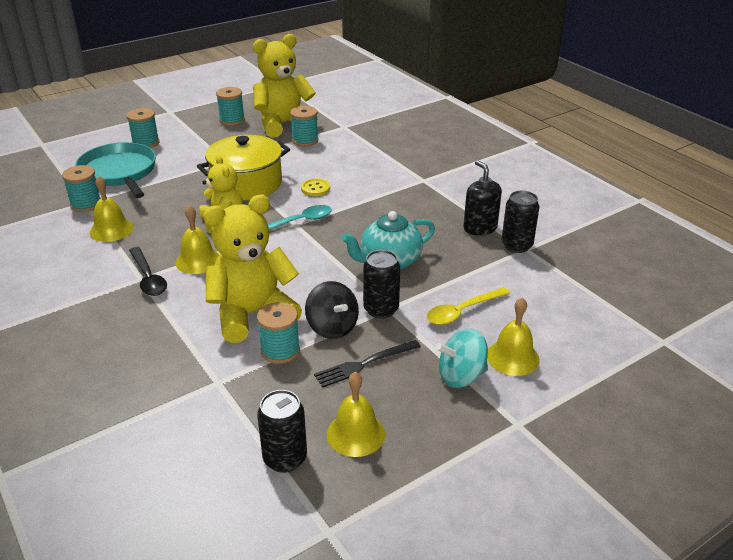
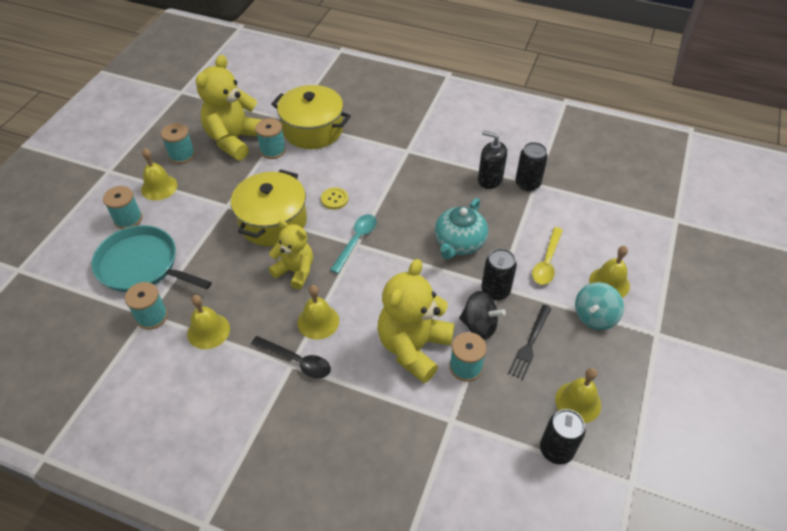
camera: 35 degrees left, 15 degrees up
(191, 133) = (159, 187): none -> yellow bell
(355, 139) = (313, 130): none -> yellow pot

